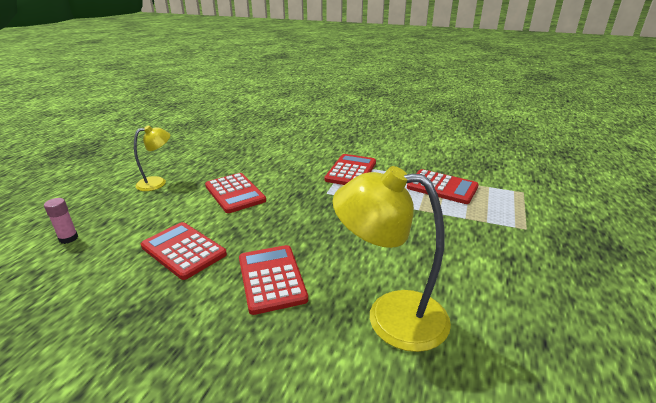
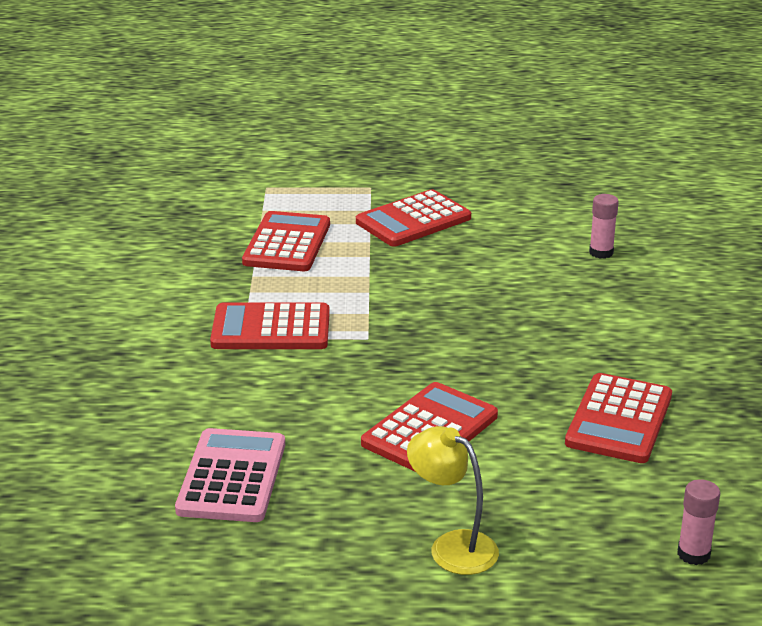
camera: 110 degrees left, 0 degrees up
(248, 151) = (232, 477): none -> pink calculator
(271, 279) = (610, 332): red calculator -> red calculator (413, 220)
(390, 316) = (601, 252): yellow lamp -> pink glue stick

